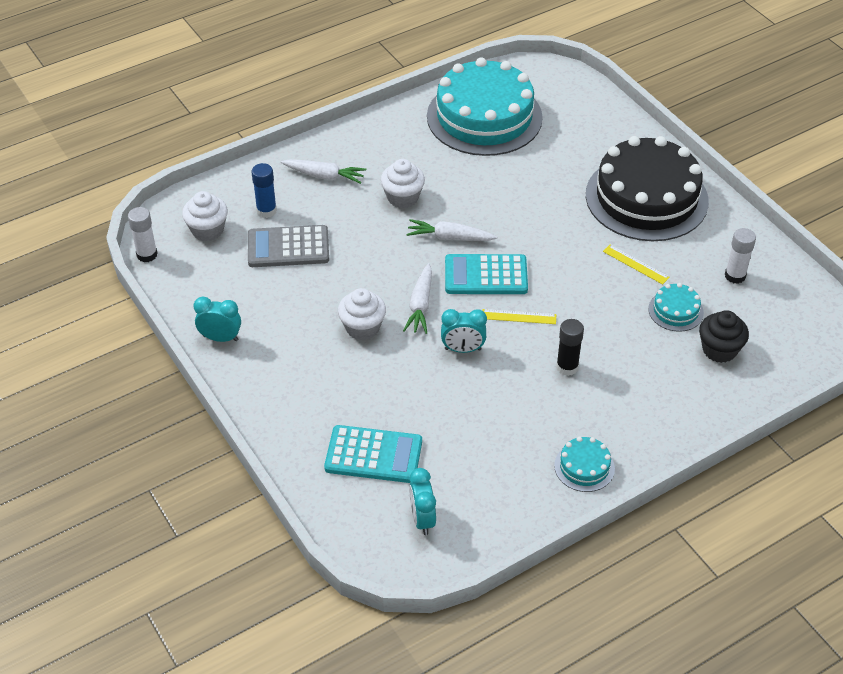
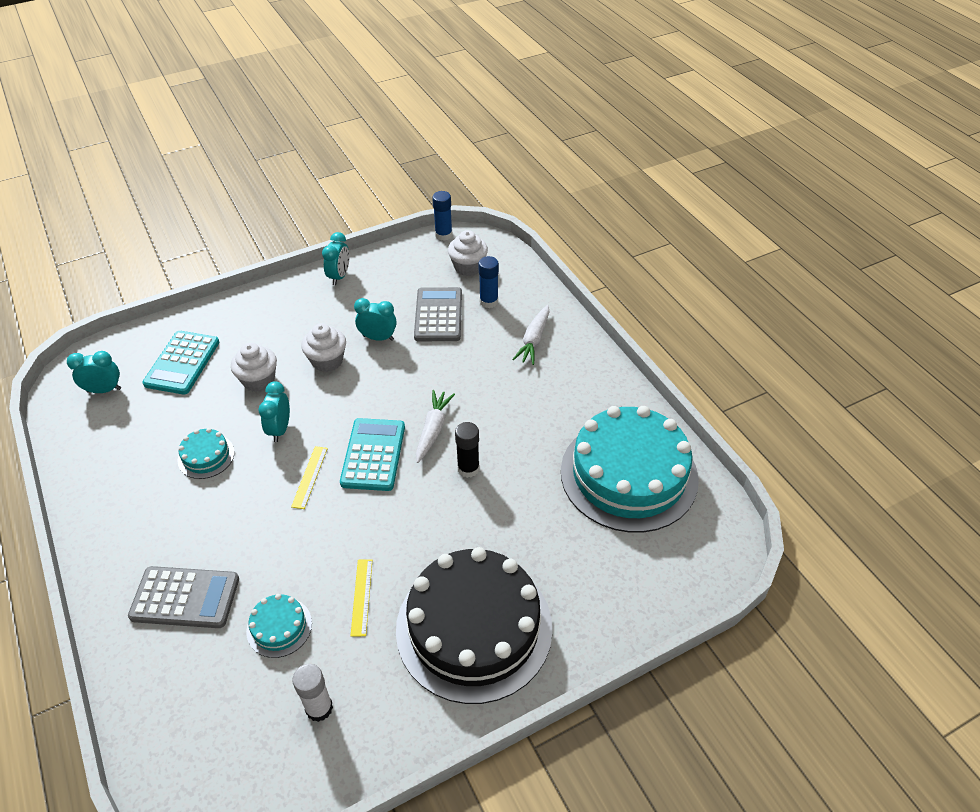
camera: 95 degrees right, 0 degrees up
(147, 255) = (443, 235): white glue stick -> blue glue stick
(325, 291) = (378, 338): none -> turquoise clock
(402, 197) = (497, 396): white cupcake -> white cupcake (259, 380)
(420, 305) = (345, 402): white carrot -> none
(567, 367) = (231, 510): black glue stick -> black glue stick (468, 468)
(584, 467) = (105, 509): turquoise cake -> turquoise cake (206, 456)
(635, 264) = (362, 597): yellow ruler -> yellow ruler turned 45 degrees counterclockwise
(665, 378) = (185, 598): none -> grey calculator
(719, 350) = (207, 663): black cupcake -> none

